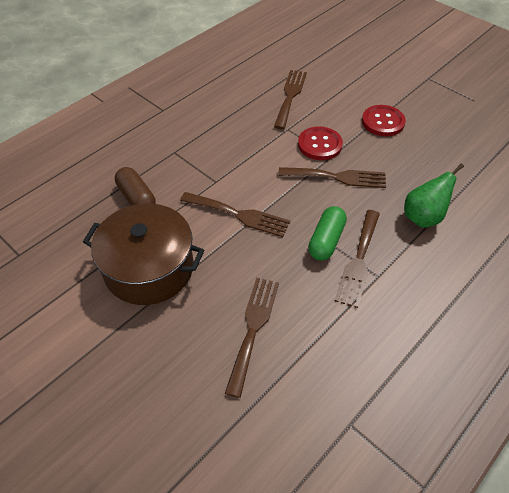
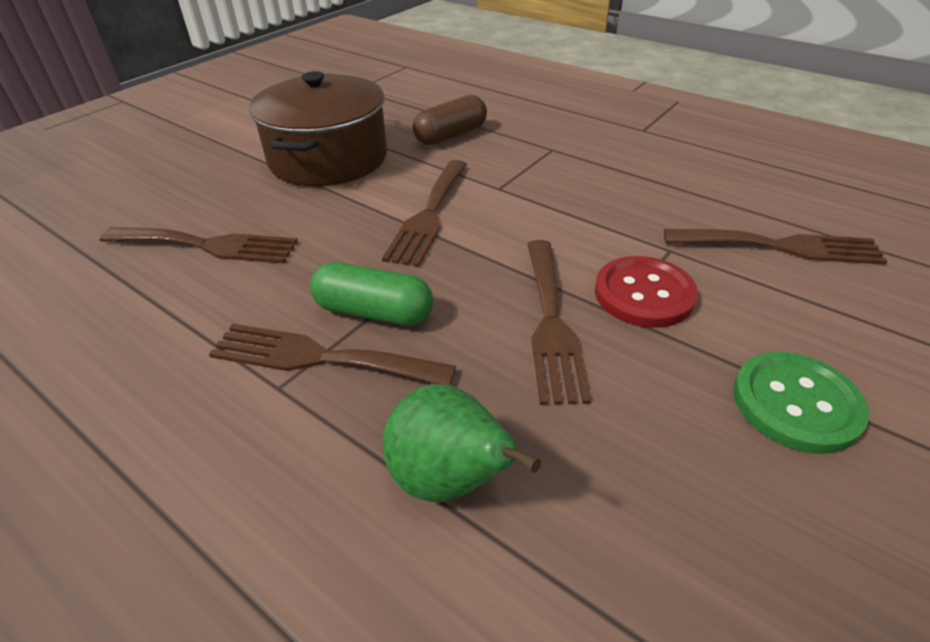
camera: 85 degrees right, 10 degrees down
(383, 122) = (796, 403): red button -> green button

